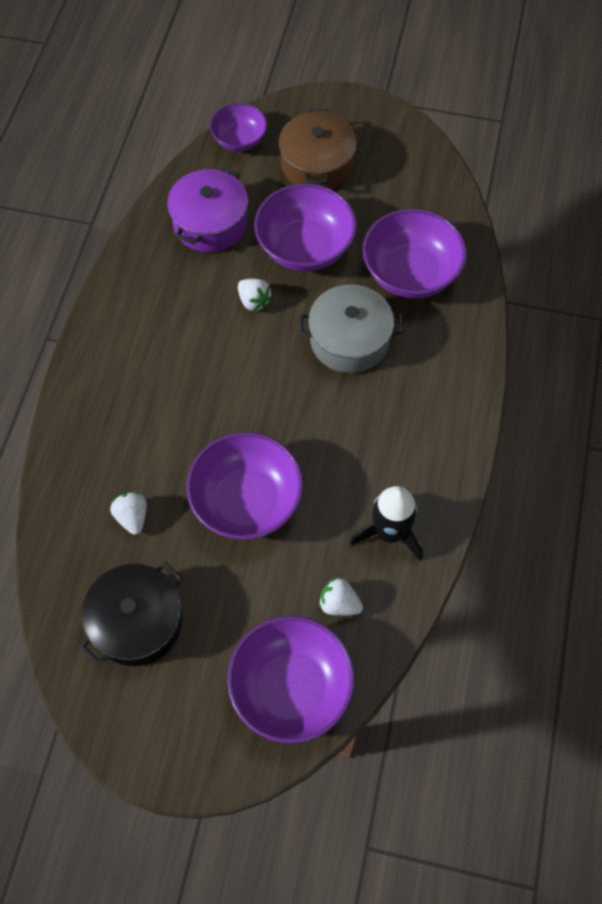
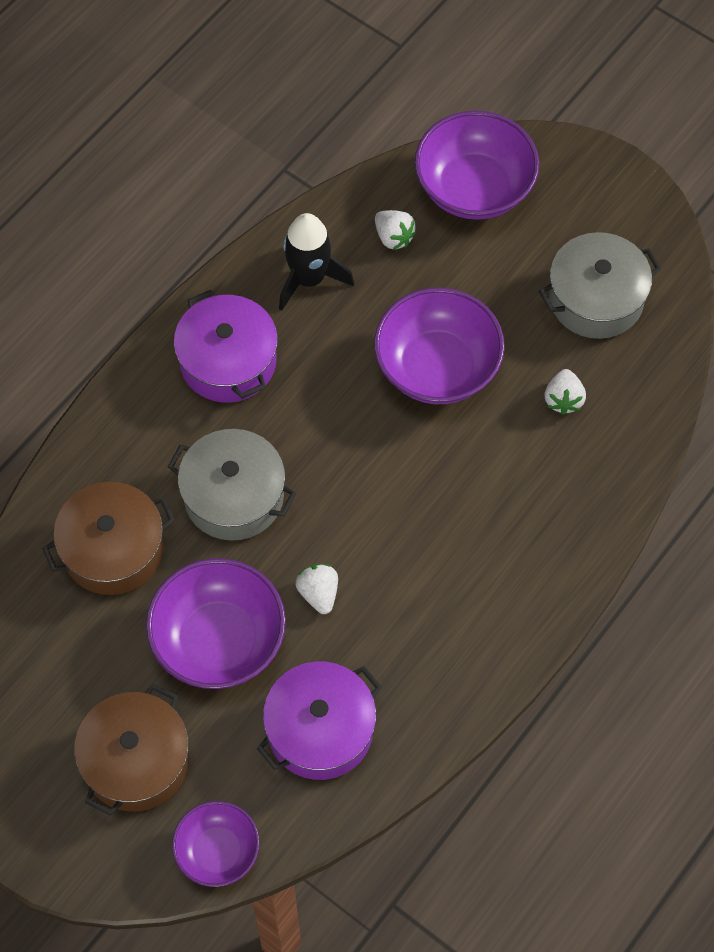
camera: 155 degrees left, 0 degrees up
(137, 622) = (596, 298): black pot -> grey pot
(410, 273) = (113, 549): purple bowl -> brown pot
(413, 436) = (228, 361): none -> purple pot

